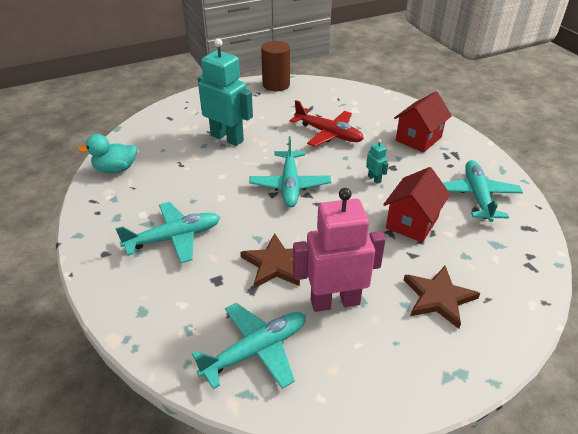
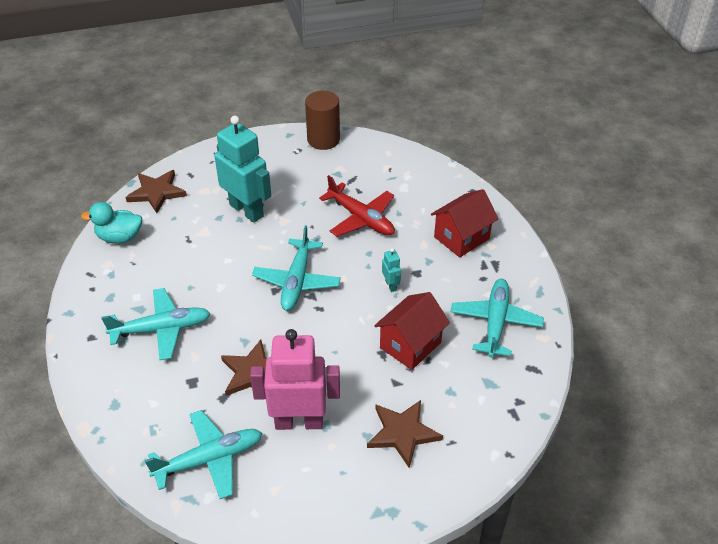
camera: 10 degrees right, 5 degrees up
(142, 133) = (157, 192): none -> brown star

